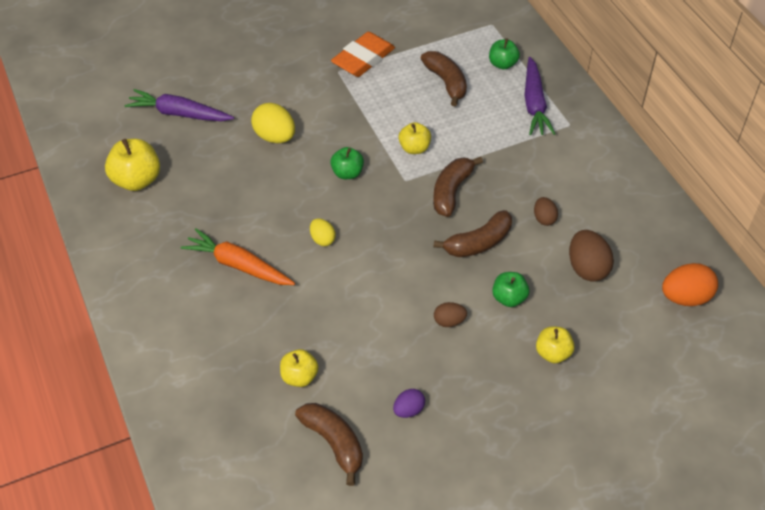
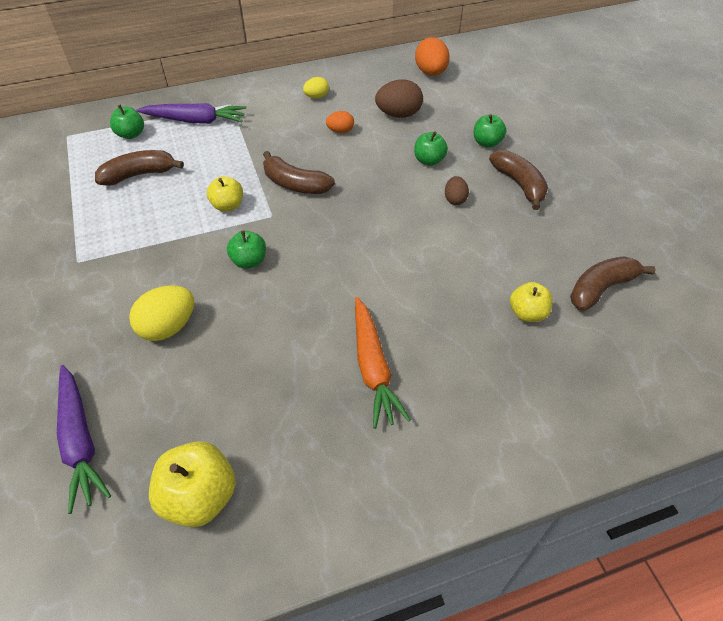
camera: 85 degrees left, 0 degrees up
(179, 113) = (80, 441): purple carrot -> purple carrot turned 45 degrees counterclockwise
(238, 265) = (373, 367): orange carrot -> orange carrot turned 45 degrees counterclockwise
(322, 239) = (343, 287): yellow egg -> yellow egg (316, 96)
(363, 59) = (68, 237): orange eraser -> none
(408, 410) = (555, 233): purple egg -> none
(478, 243) = (363, 172): brown banana -> brown banana (519, 184)
(544, 218) = (340, 131): brown egg -> orange egg
(553, 353) = (487, 142): yellow apple -> green apple

